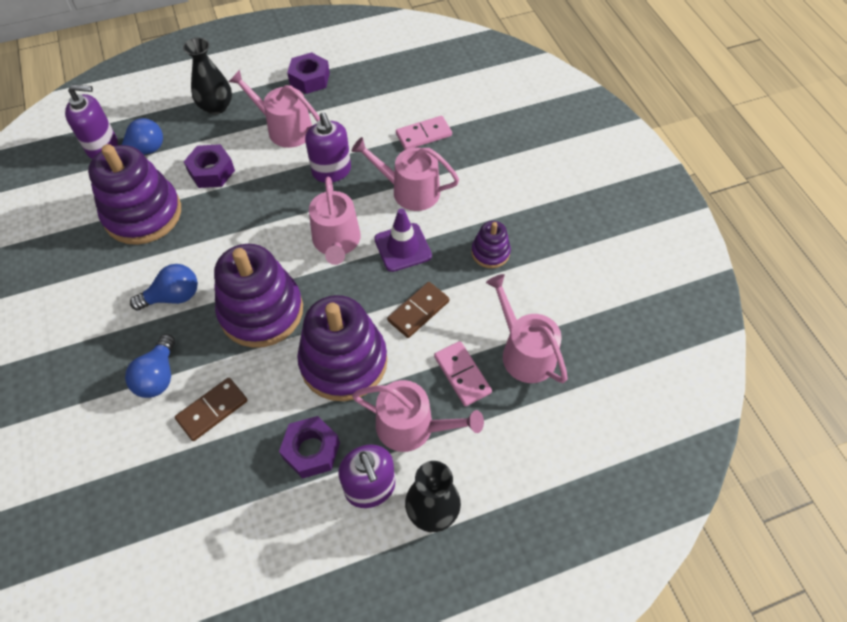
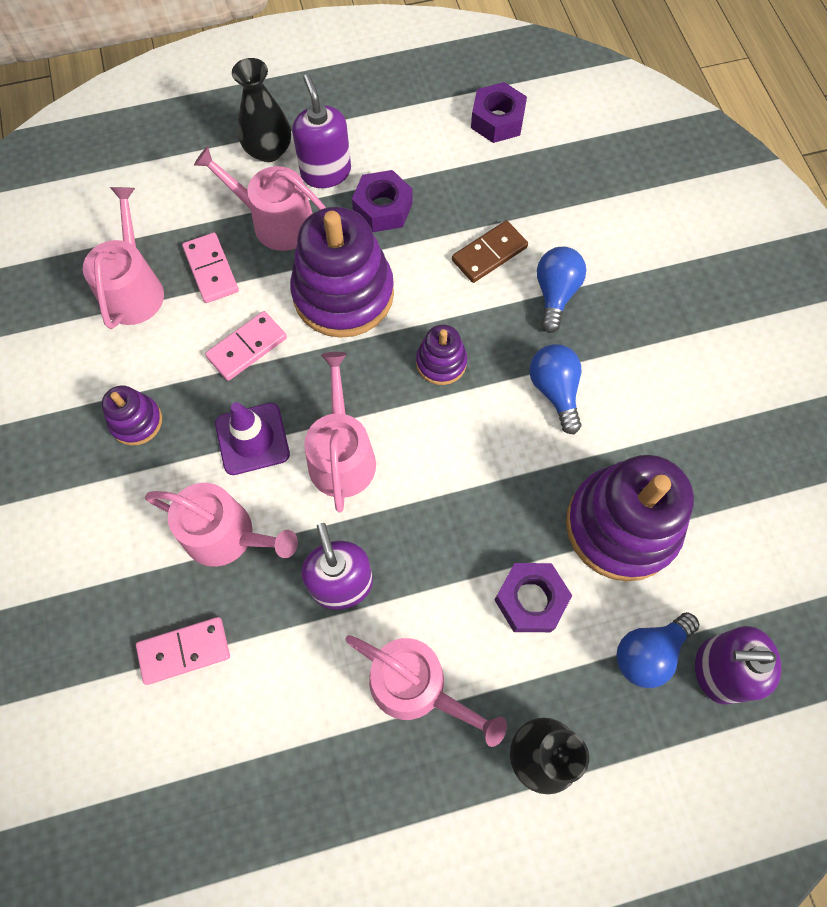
camera: 175 degrees left, 10 degrees up
(173, 297) = (554, 391): blue light bulb -> blue light bulb turned 90 degrees clockwise
(261, 311) = (441, 362): purple stacking toy -> purple stacking toy, size x0.49
(309, 79) = (371, 818): purple nut -> purple nut (497, 120)
(418, 311) = (247, 347): brown domino -> pink domino
(524, 352) = (134, 289): pink watering can -> pink watering can turned 150 degrees counterclockwise

